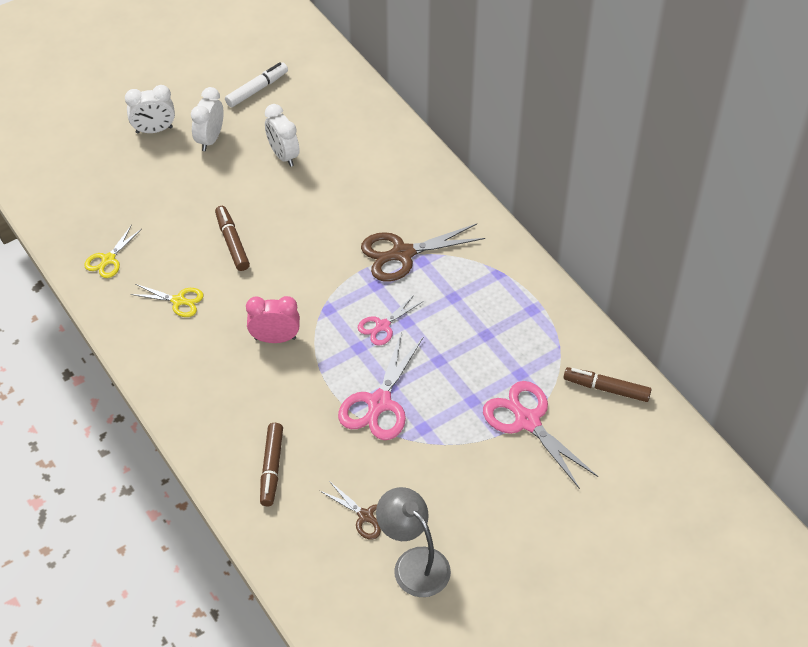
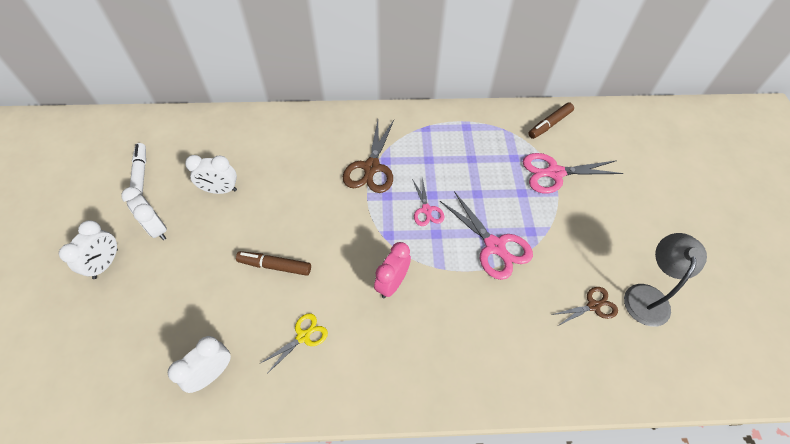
camera: 60 degrees left, 5 degrees up
(108, 259) = (212, 373): yellow scissors -> white clock
(272, 468) = (518, 350): brown marker -> none
(414, 563) = (647, 296): grey lamp -> grey lamp turned 120 degrees clockwise

